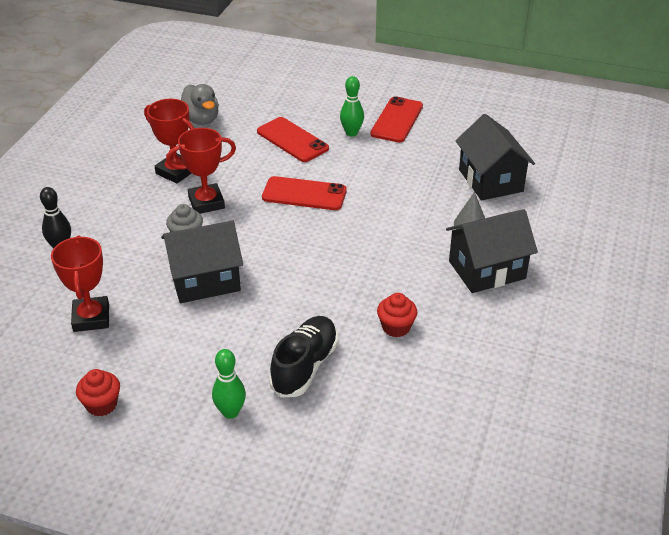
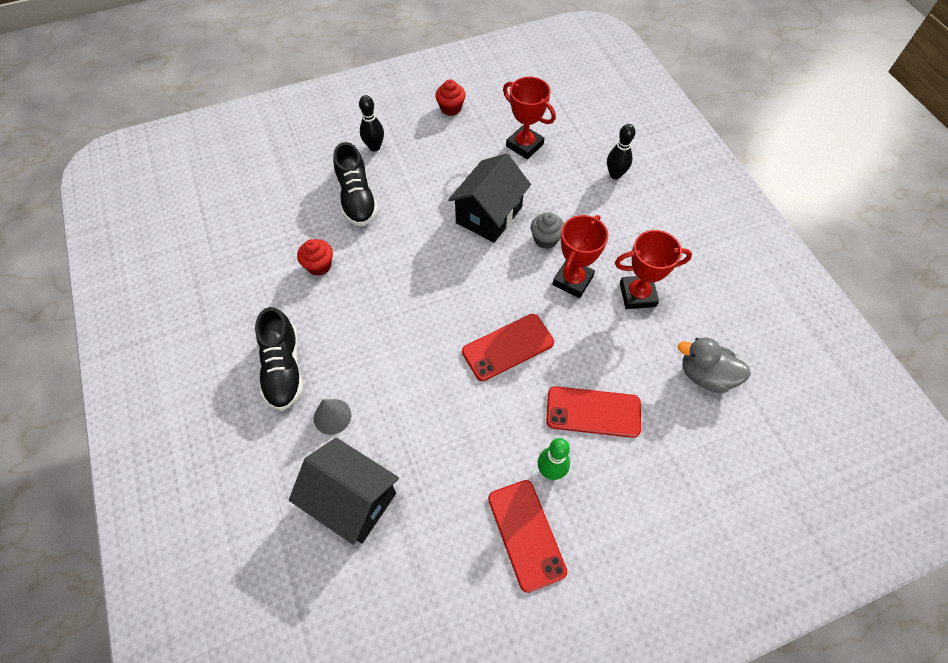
camera: 140 degrees right, 20 degrees up
(230, 412) = (374, 147): green bowling pin -> black bowling pin
(487, 270) = (284, 369): black house -> black shoe

